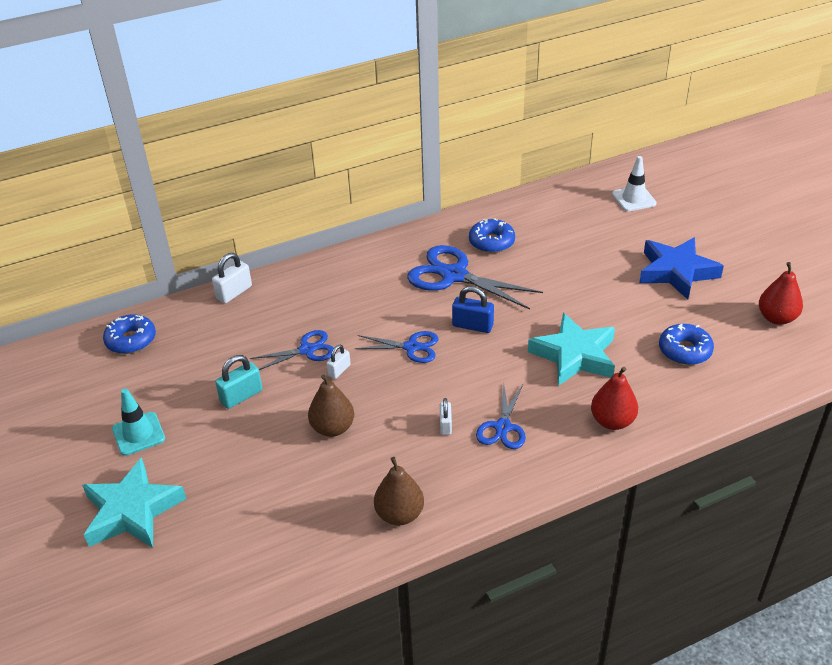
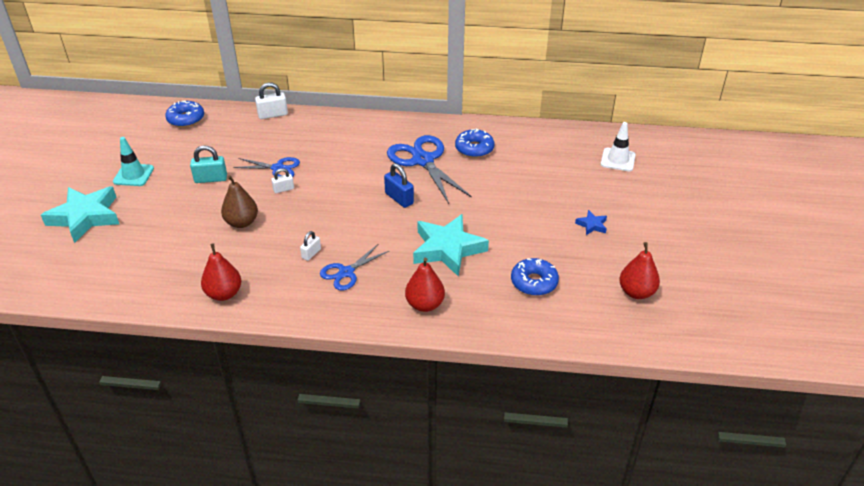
camera: 30 degrees right, 0 degrees up
(399, 514) = (224, 294): brown pear -> red pear
(411, 347) = (344, 195): blue scissors -> none
(676, 272) = (592, 225): blue star -> blue star, size x0.44

